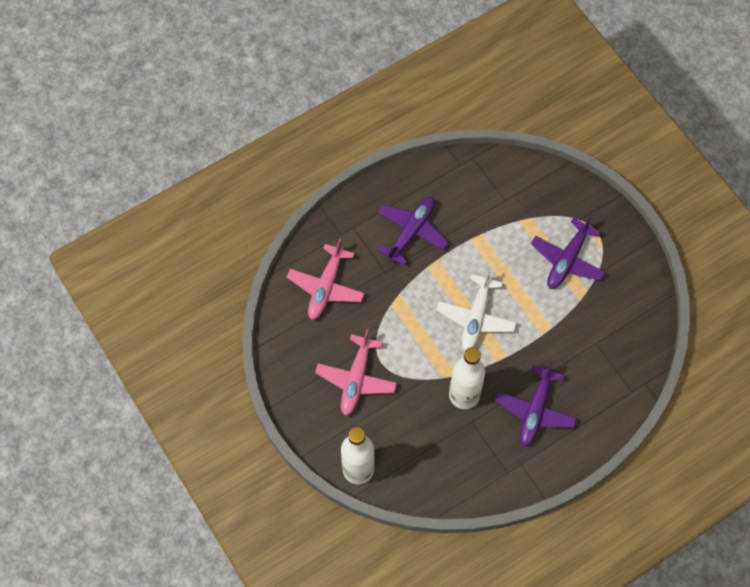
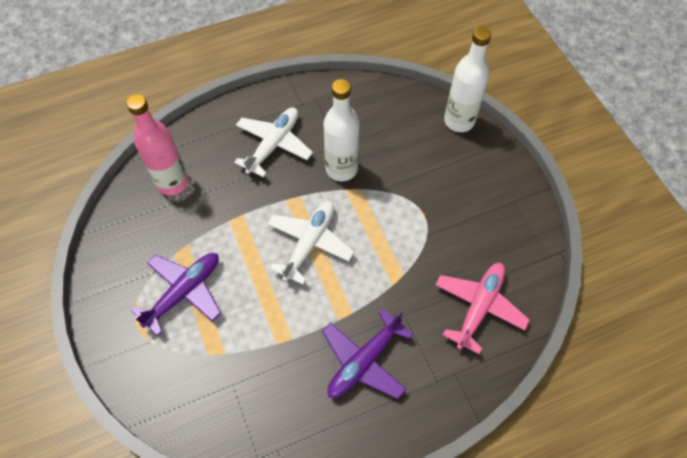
camera: 170 degrees left, 5 degrees down
(356, 379) = (452, 201): pink plane -> none
(535, 411) = (274, 144): purple plane -> white plane
(615, 355) = (172, 183): none -> pink bottle

